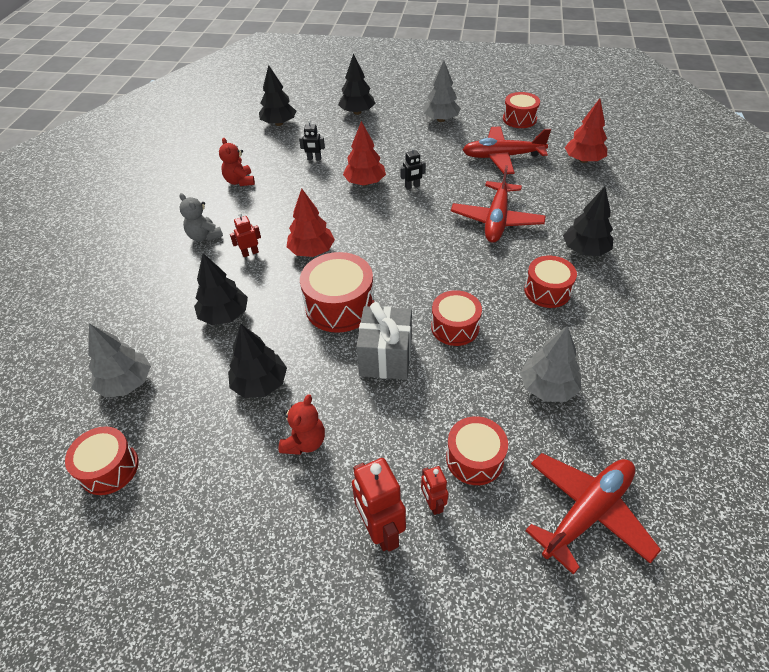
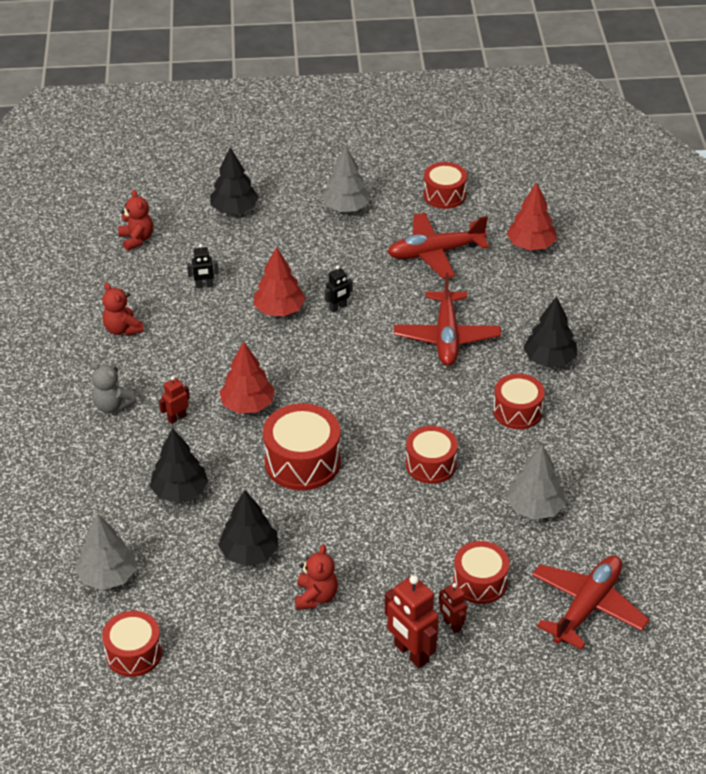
camera: 15 degrees left, 5 degrees down
(279, 123) = (137, 239): black tree -> red teddy bear
(386, 357) = (369, 506): grey gift -> none

